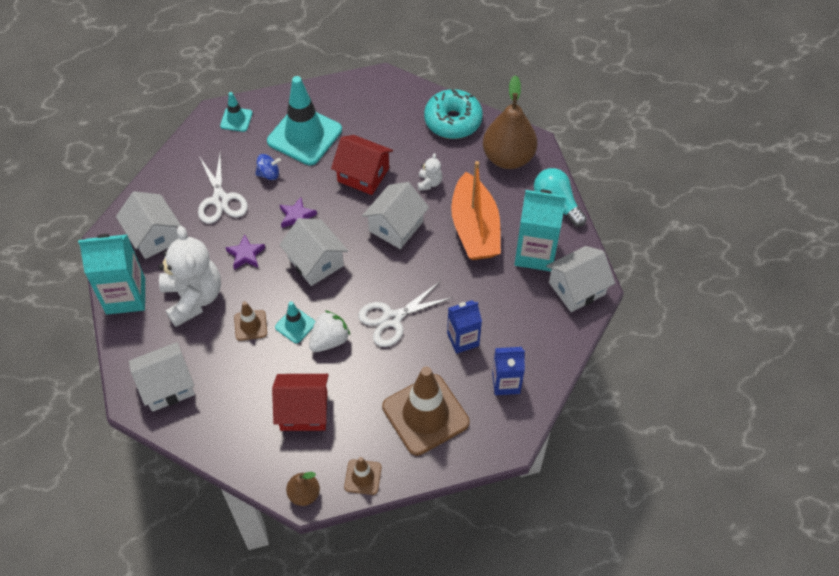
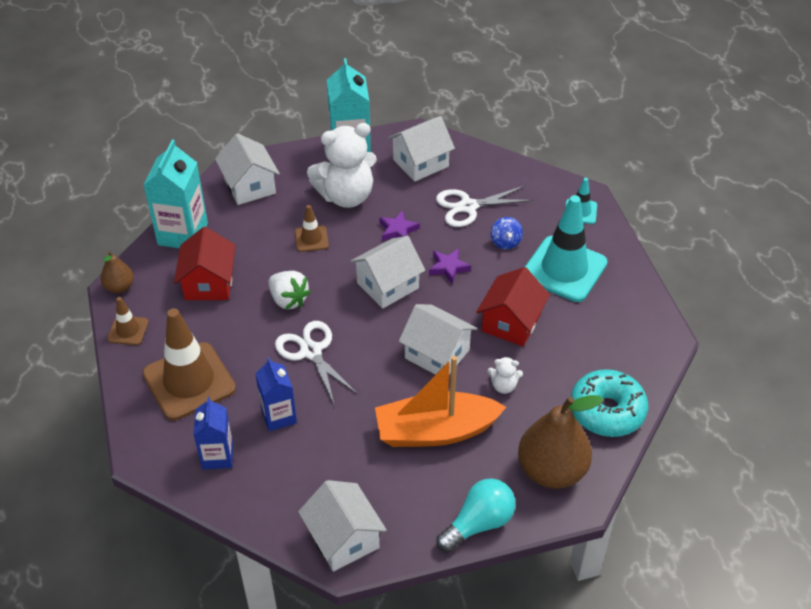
camera: 90 degrees right, 10 degrees down
(295, 325) = (309, 272): turquoise traffic cone -> none
(535, 253) = (398, 495): turquoise carton -> turquoise carton (183, 234)

